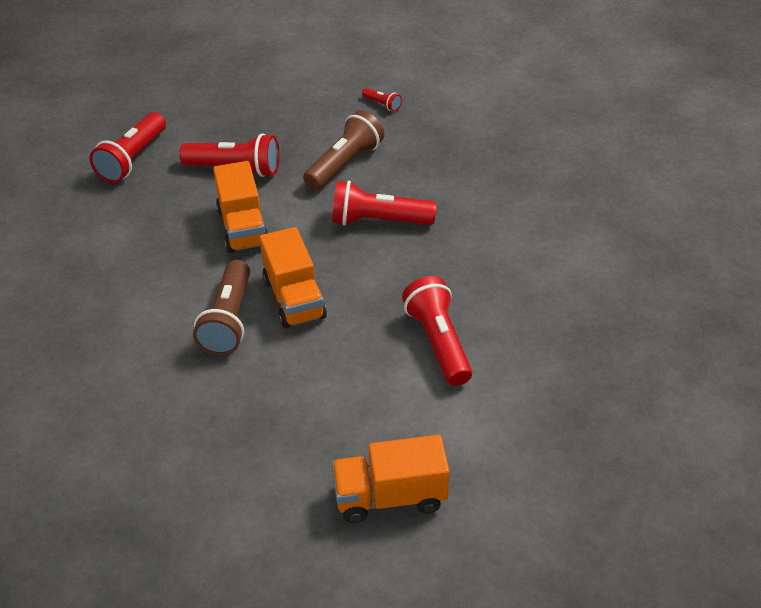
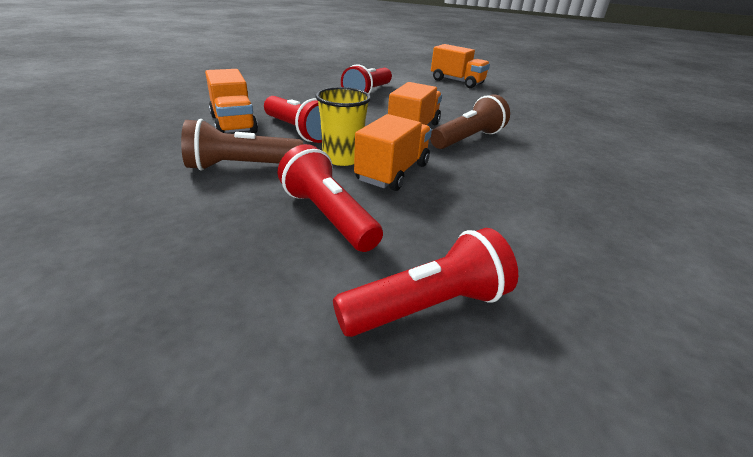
camera: 140 degrees left, 10 degrees down
(297, 216) = (342, 158): none -> yellow cup
(382, 104) = (96, 188): red flashlight -> none
(438, 192) = (233, 124): none -> orange truck

